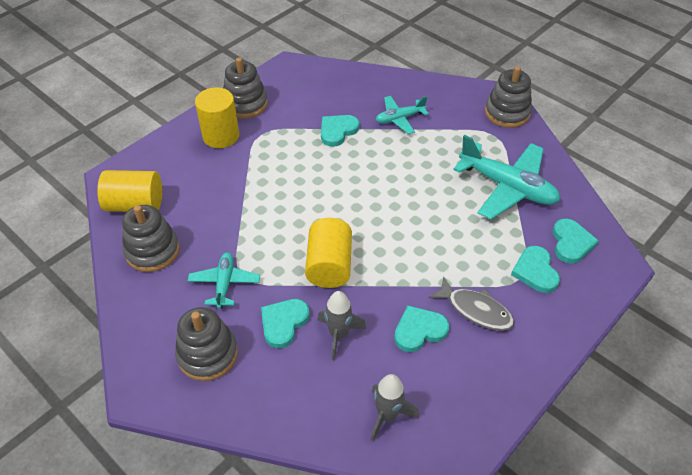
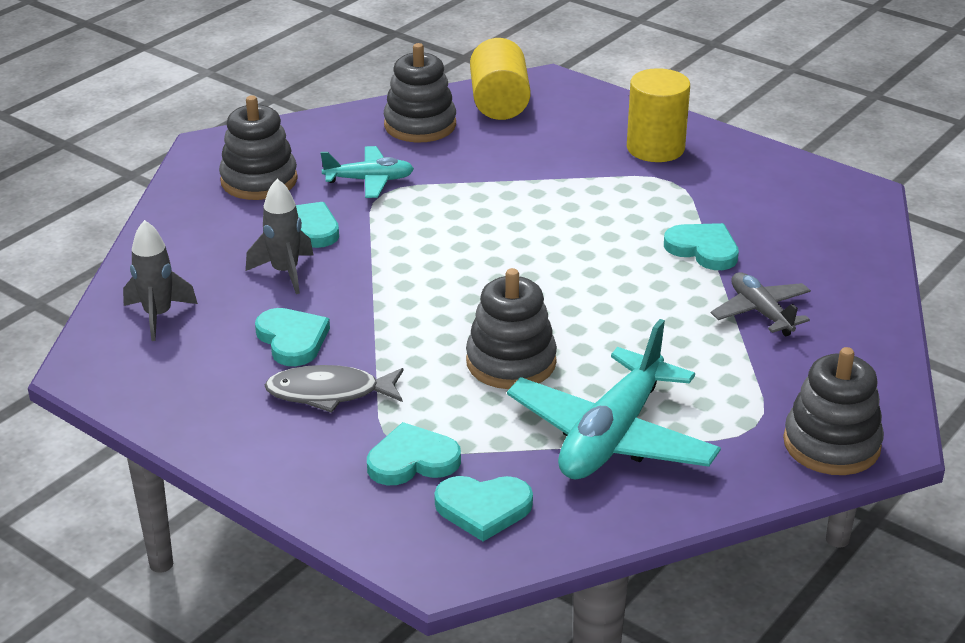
camera: 85 degrees right, 15 degrees down
(245, 104) = (738, 161): grey stacking toy -> grey stacking toy (511, 362)
(329, 265) = (407, 258): yellow cylinder -> none
(399, 119) = (761, 312): turquoise plane -> grey plane
(475, 310) = (329, 393): grey fish -> grey fish turned 60 degrees clockwise

